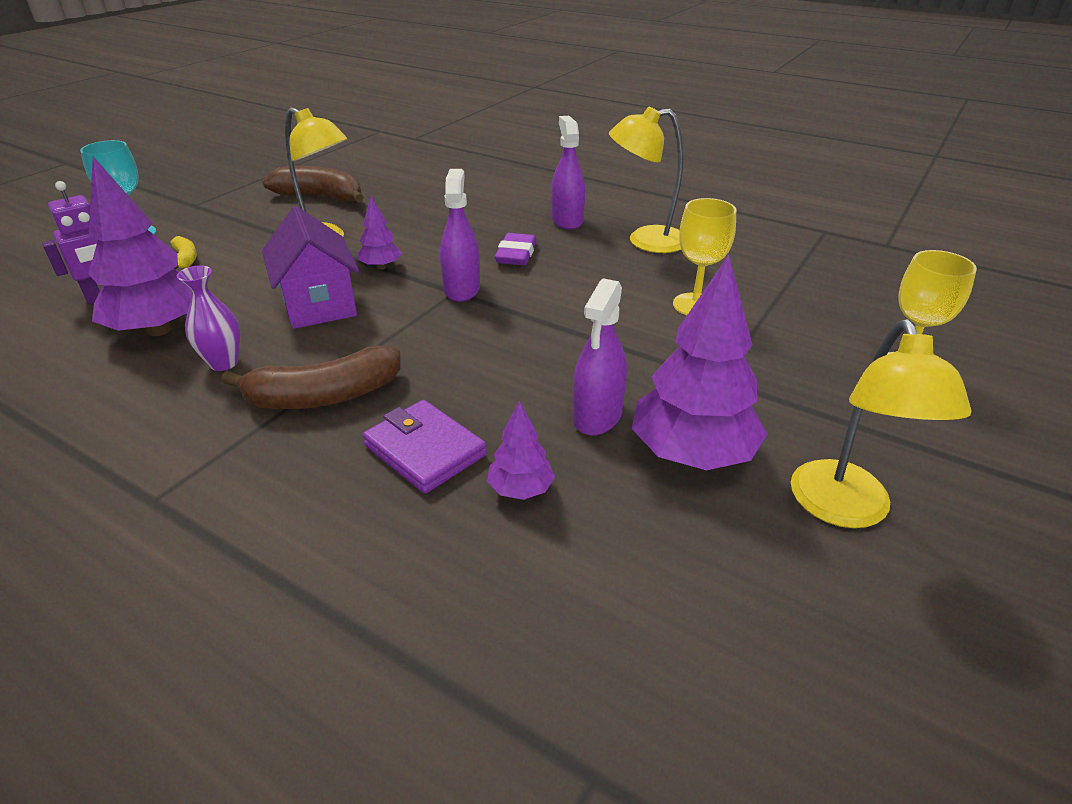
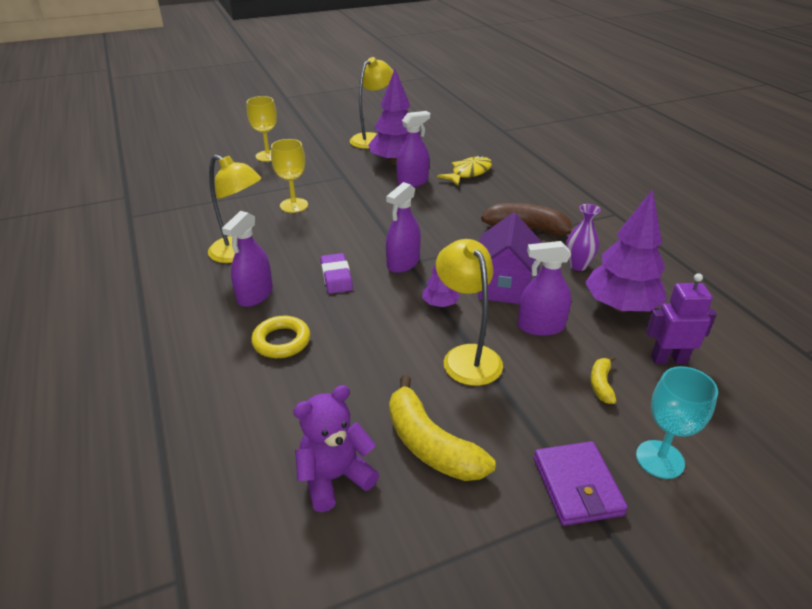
camera: 145 degrees left, 0 degrees up
(258, 281) = (541, 326): none -> purple spray bottle
(320, 196) = (430, 445): brown banana -> yellow banana
(371, 173) = (335, 477): none -> purple teddy bear
(425, 450) = (495, 194): purple wallet -> purple wallet (577, 486)
(494, 205) = (281, 341): none -> yellow ring
(516, 254) = (336, 277): purple eraser -> purple eraser turned 60 degrees counterclockwise
(520, 489) = (469, 173): purple tree -> yellow fish

